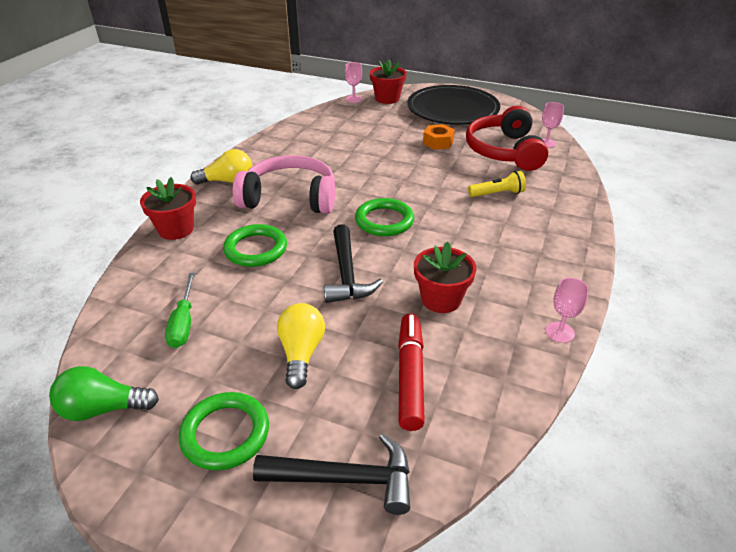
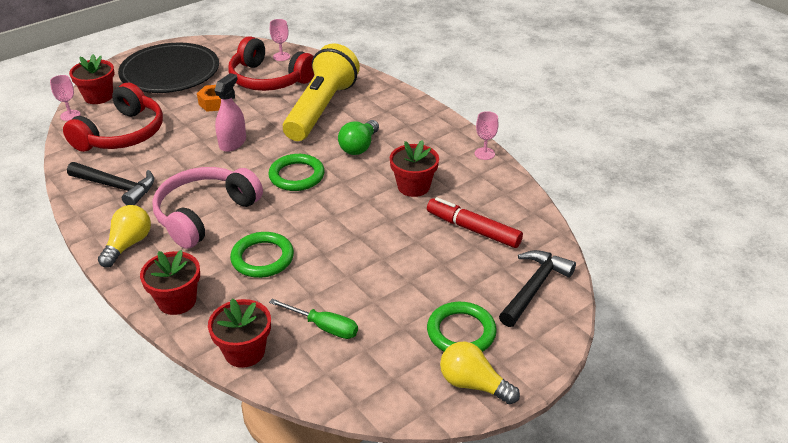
camera: 60 degrees left, 0 degrees up
(103, 408) = (387, 395): green light bulb -> green light bulb (359, 147)
(130, 289) = (244, 352): none -> red flower pot
(301, 353) = (412, 271): yellow light bulb -> yellow light bulb (473, 384)
(346, 274) = (344, 219): black hammer -> black hammer (116, 187)
(354, 125) = (122, 134): none -> red headphones
(395, 172) = (232, 143): none -> pink spray bottle
(497, 194) = (321, 109): yellow flashlight -> yellow flashlight, size x2.39

